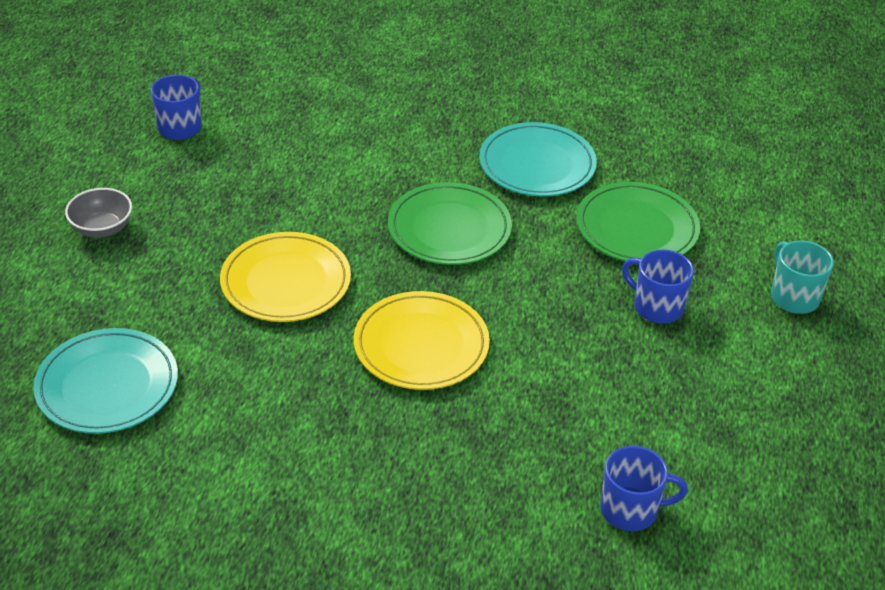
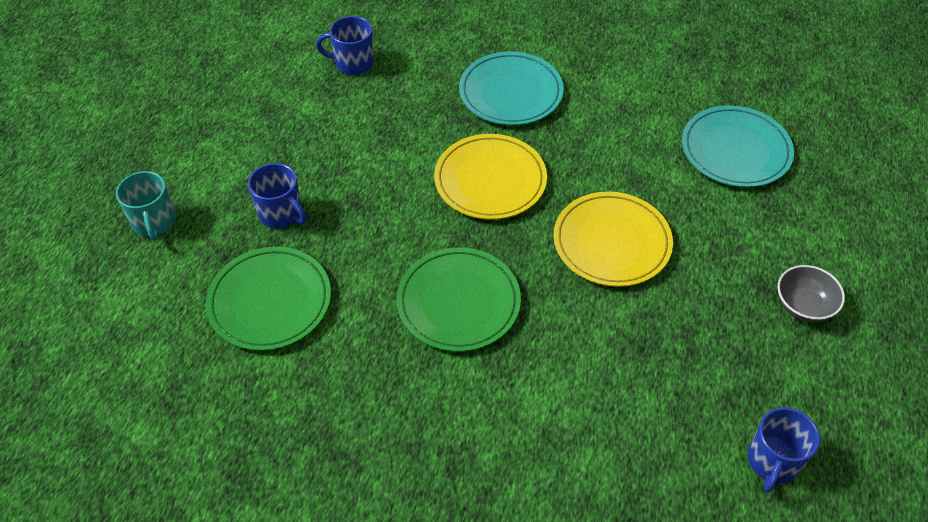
camera: 175 degrees left, 10 degrees up
(537, 165) = (353, 393): turquoise plate -> turquoise plate (510, 92)

